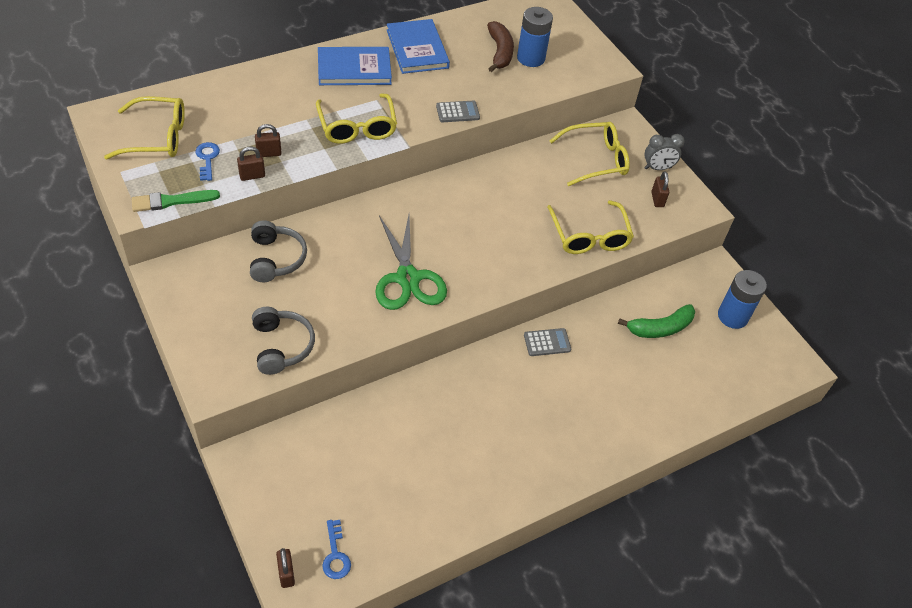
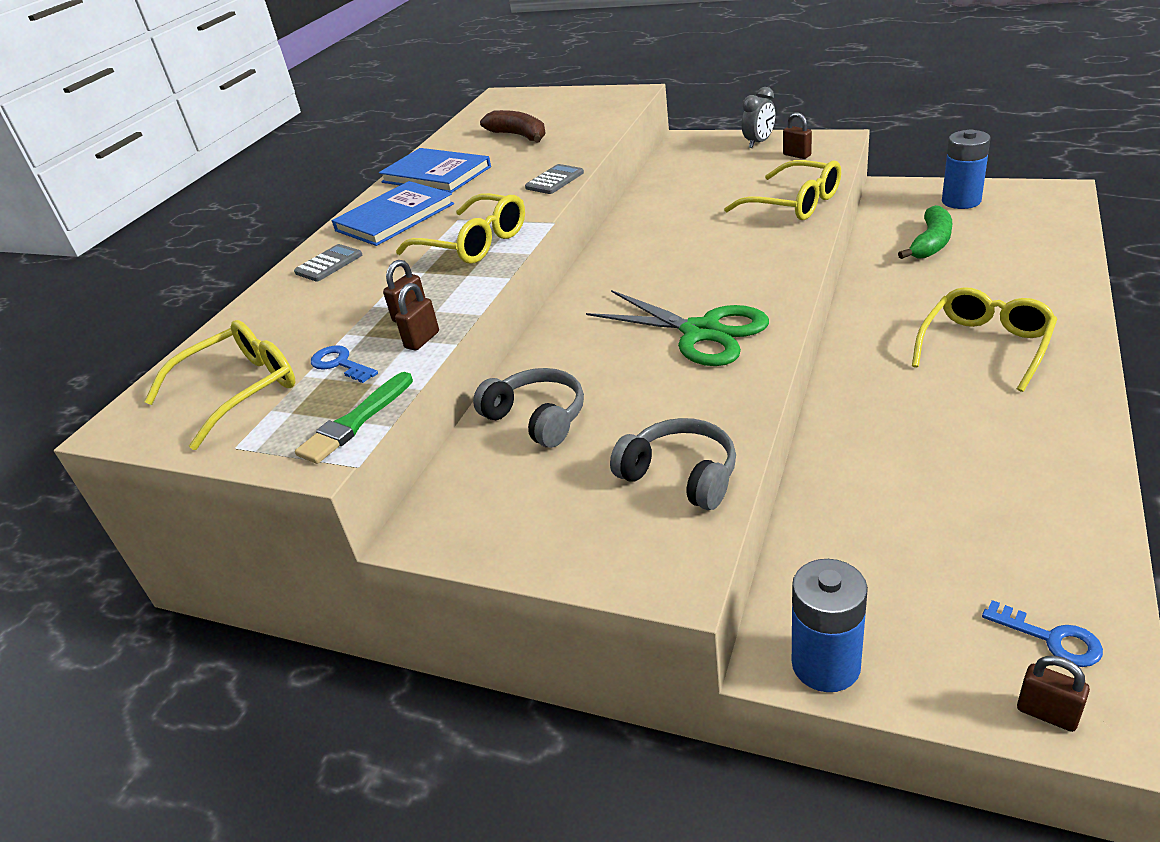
camera: 30 degrees left, 15 degrees down
(531, 58) = (554, 124): blue battery -> blue battery (825, 664)
(547, 342) = (872, 315): grey calculator -> grey calculator (329, 264)
(595, 160) = (703, 167): yellow glasses -> yellow glasses (985, 346)

